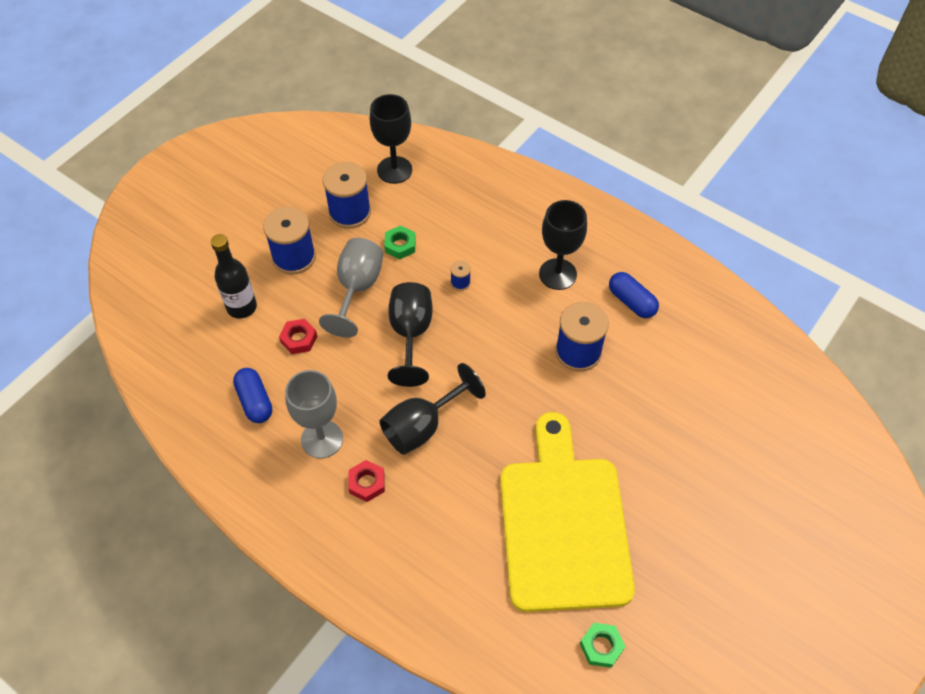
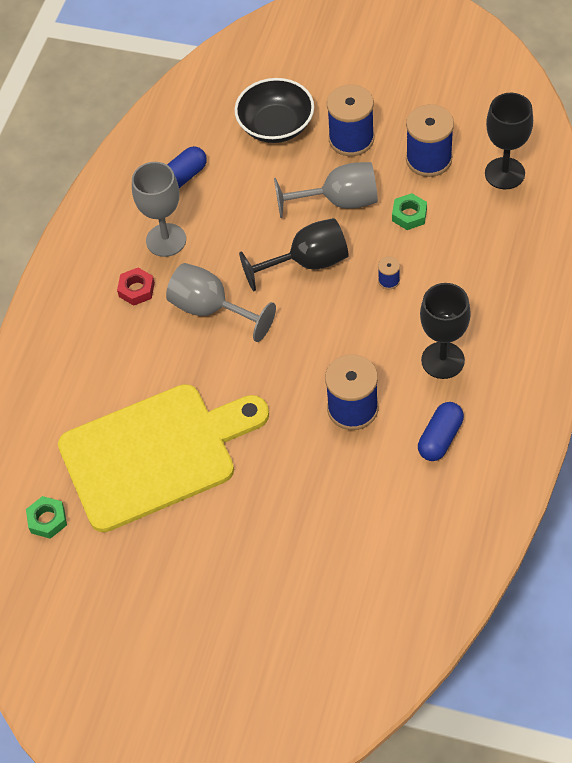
camera: 75 degrees right, 0 degrees up
(242, 307) = (276, 125): black bottle -> black bowl
(299, 339) = (261, 181): red nut -> none
(422, 426) = (211, 309): black goblet -> grey goblet

